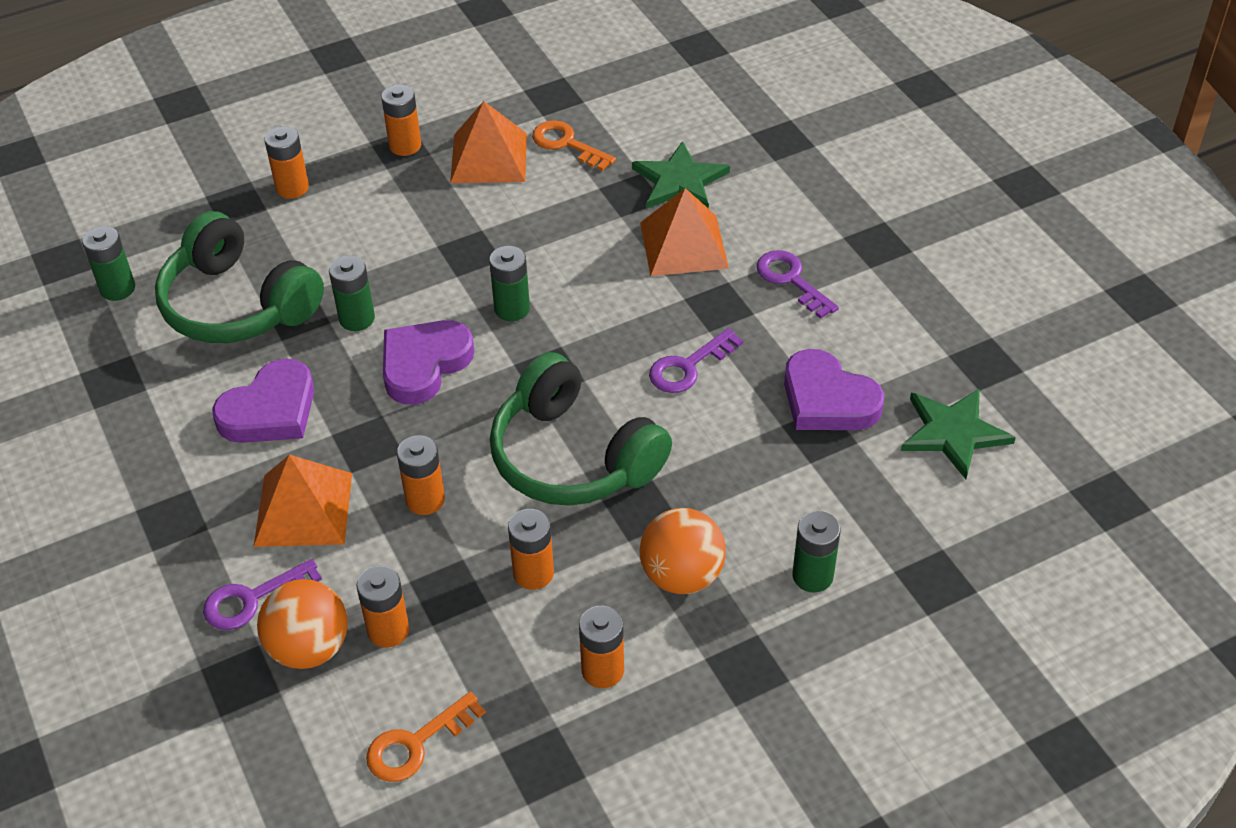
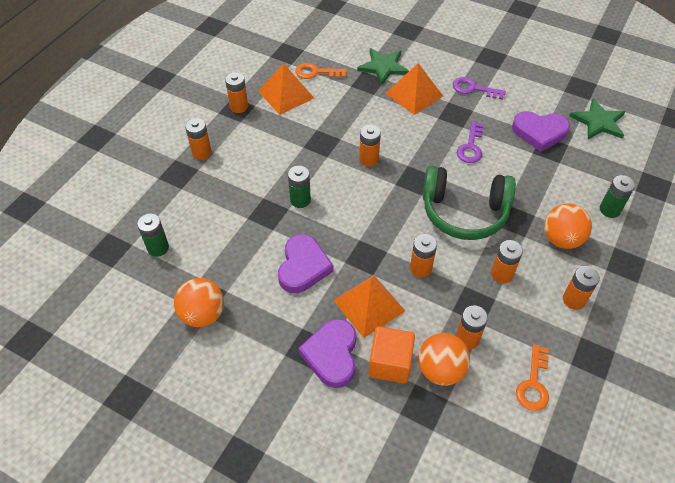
camera: 35 degrees left, 5 degrees up
(89, 402) = (203, 314): none -> orange ball
(237, 304) = (232, 223): green headphones -> none
(252, 599) = (390, 363): purple key -> orange cube
(424, 364) = (355, 205): purple heart -> purple heart (332, 355)
(512, 309) = (368, 159): green battery -> orange battery

